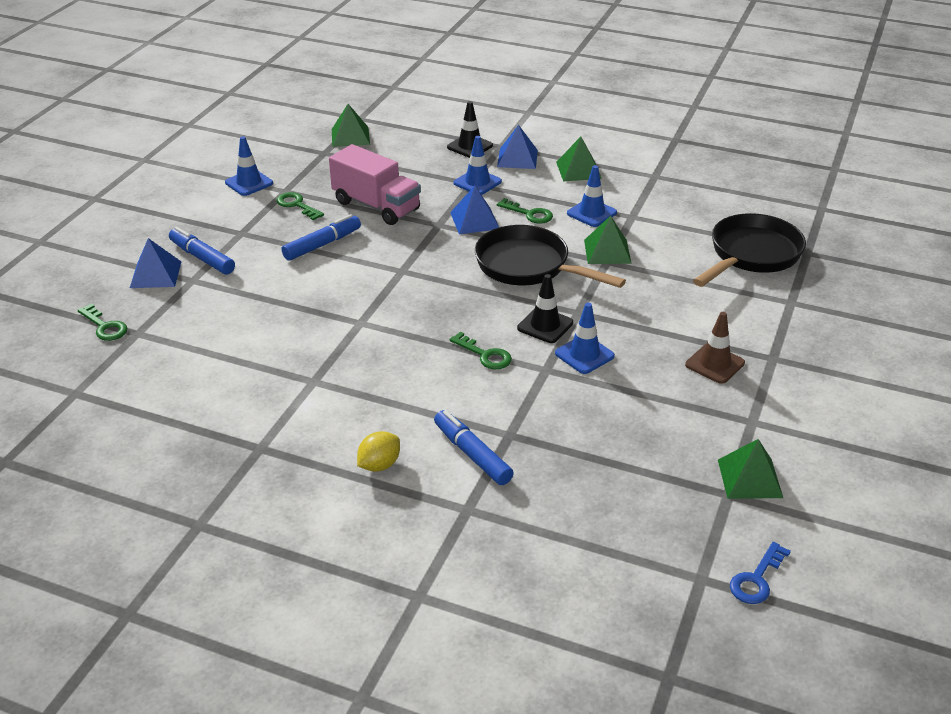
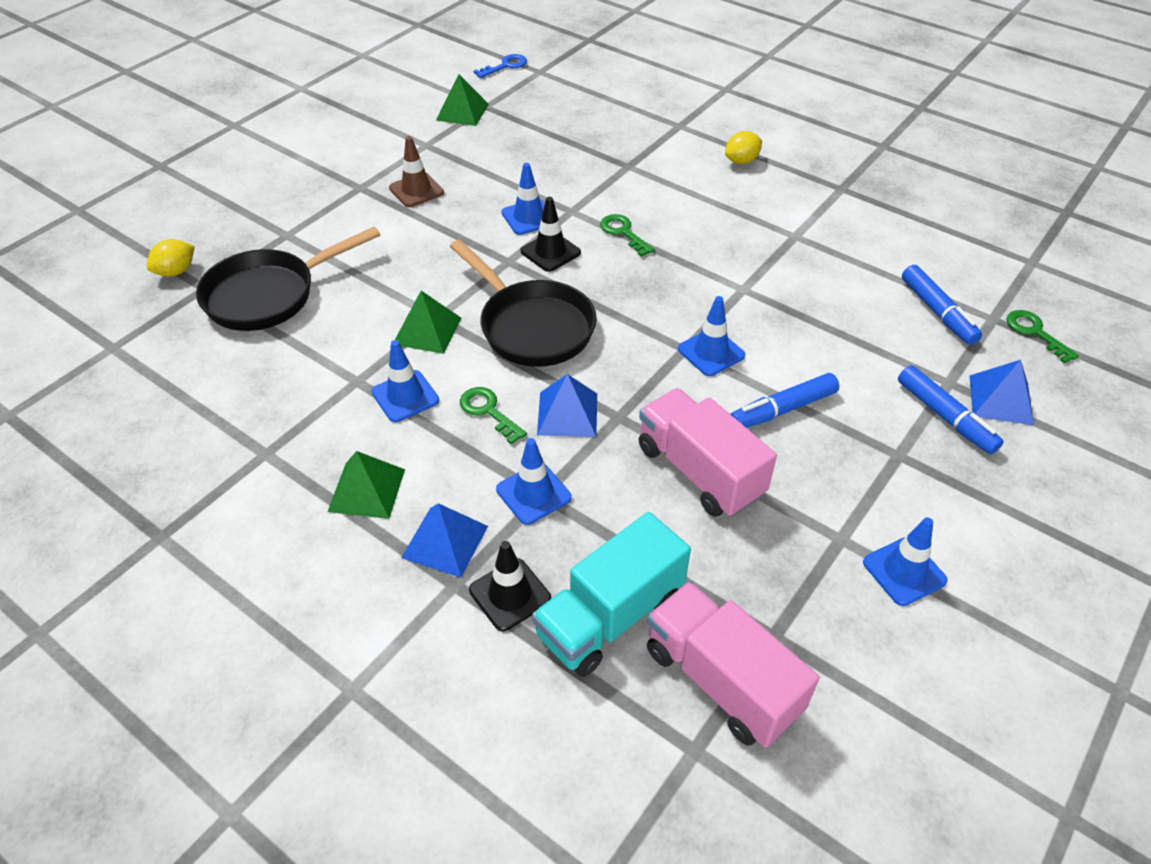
camera: 165 degrees left, 10 degrees up
(297, 205) = (820, 498): green key -> none
(350, 136) = (721, 680): green pyramid -> pink truck
(380, 271) = (711, 352): none -> blue traffic cone
(413, 147) = (610, 616): none -> turquoise truck
(472, 455) = (664, 156): blue marker -> blue marker (937, 312)
(844, 259) = (176, 271): none -> yellow lemon

